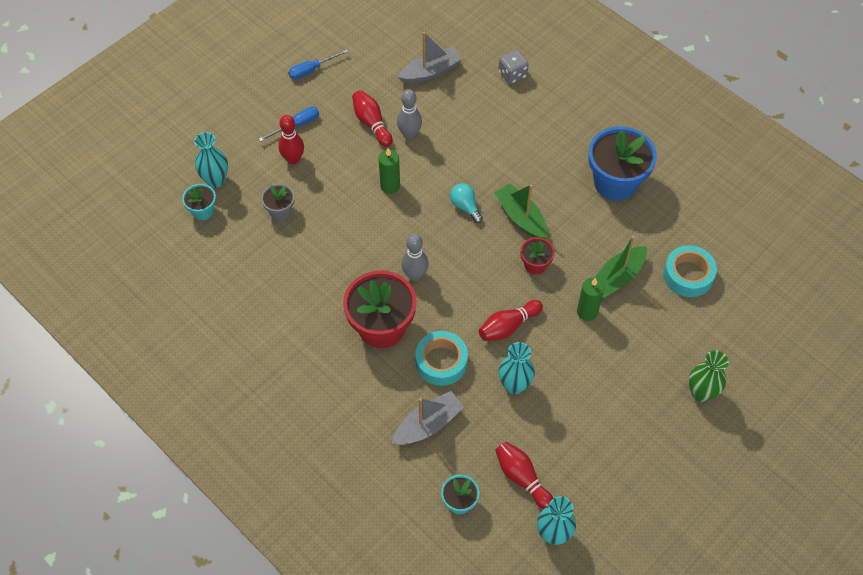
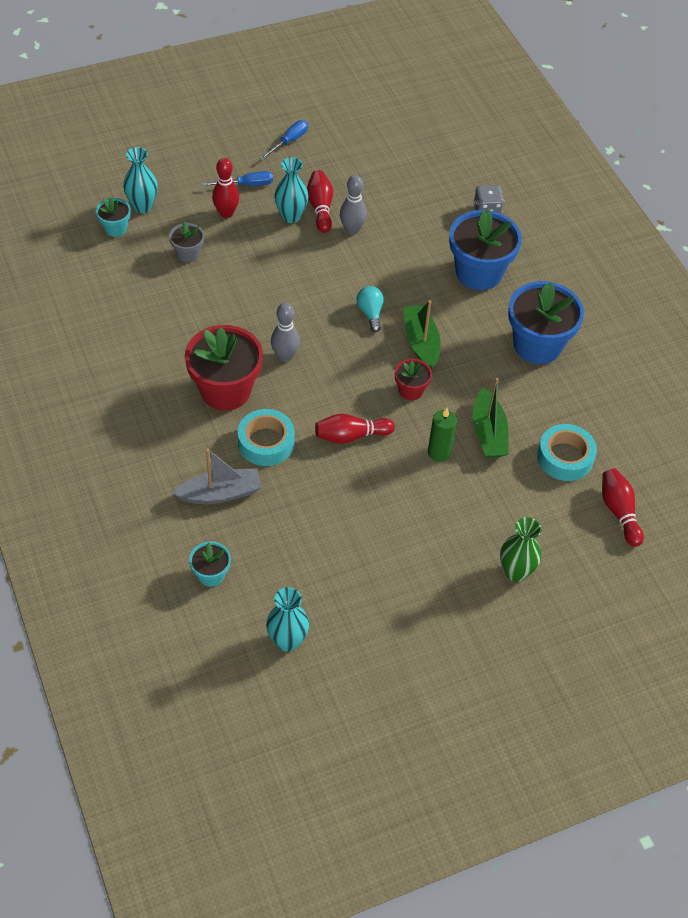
camera: 20 degrees right, 5 degrees down
(311, 70) = (289, 141): blue screwdriver -> blue screwdriver turned 135 degrees clockwise
(390, 186) = (306, 269): green candle -> none
(430, 72) = (405, 181): grey boat -> none
(514, 385) = (326, 491): turquoise vase -> turquoise vase (291, 216)
(522, 478) = (285, 577): red bowling pin -> red bowling pin (619, 512)
(535, 134) = (479, 273): none -> blue flower pot
(617, 278) = (488, 433): green boat -> green boat turned 75 degrees counterclockwise

